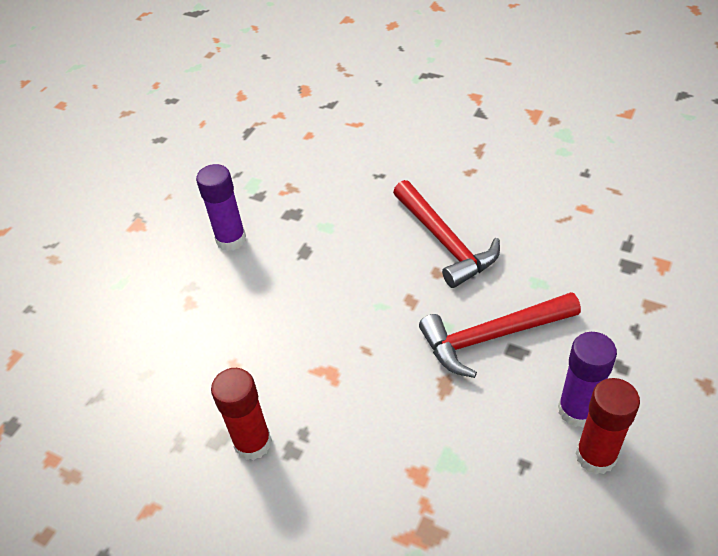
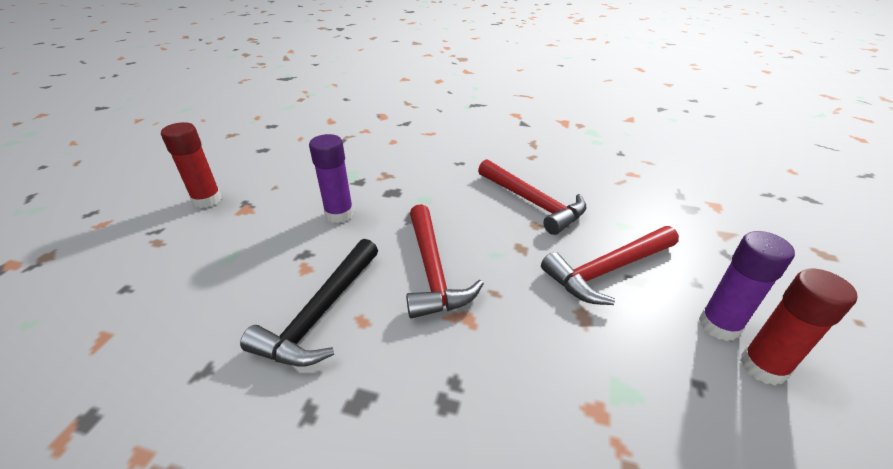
camera: 15 degrees left, 10 degrees down
(198, 353) = (321, 313): none -> black hammer
(253, 443) = (399, 400): red glue stick -> red glue stick (207, 200)
(311, 318) = (432, 270): none -> red hammer

